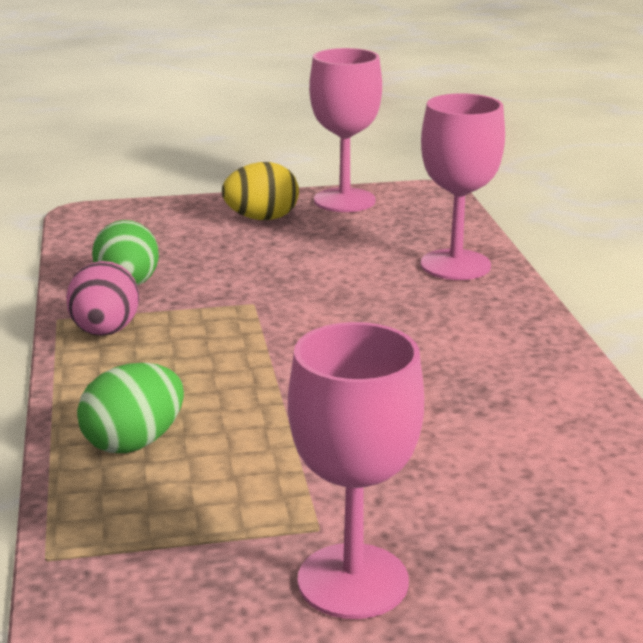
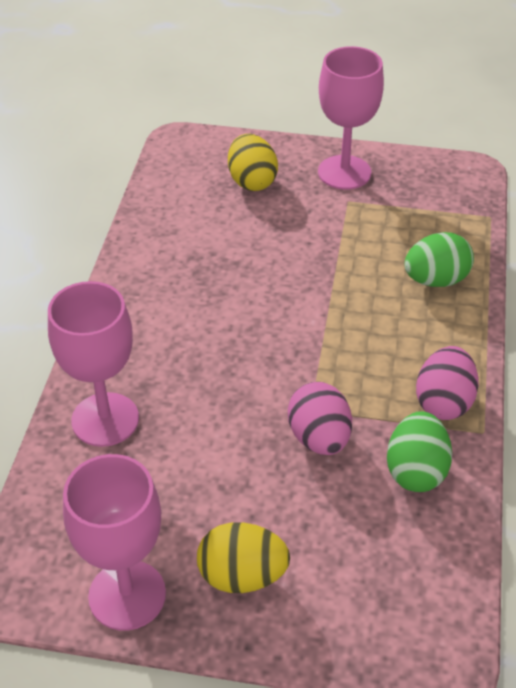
camera: 160 degrees left, 20 degrees up
(235, 288) = (319, 438): none -> pink egg
(510, 524) = (252, 181): none -> yellow egg

